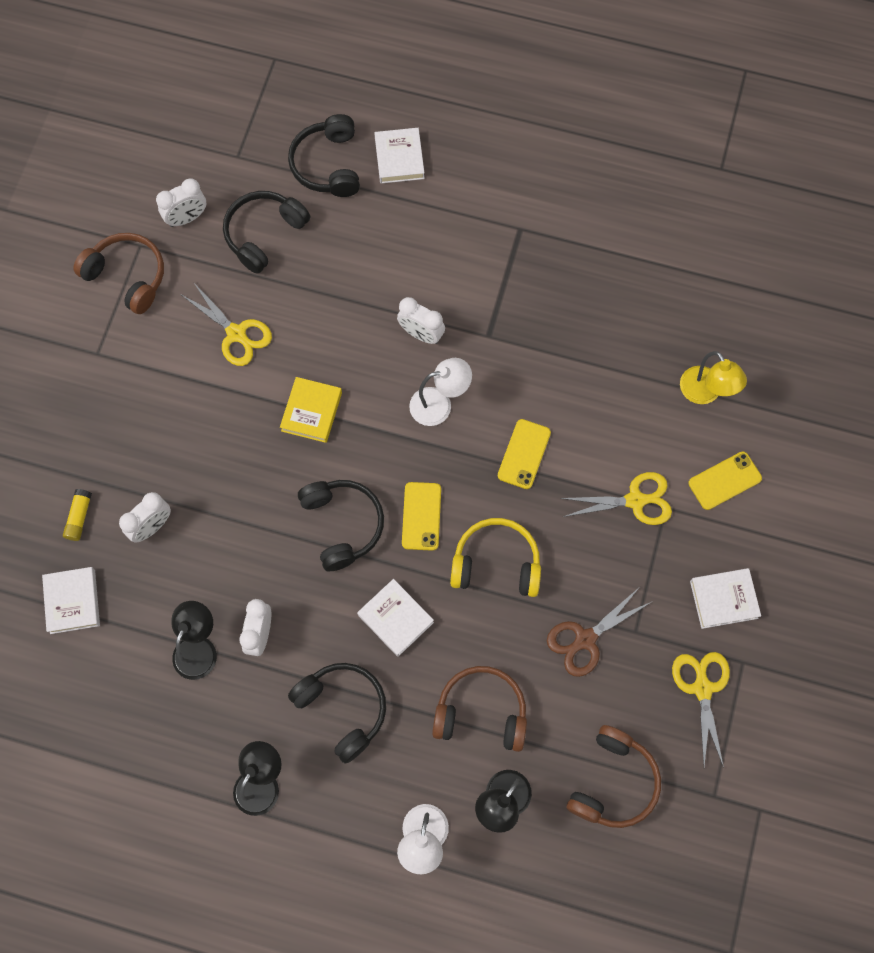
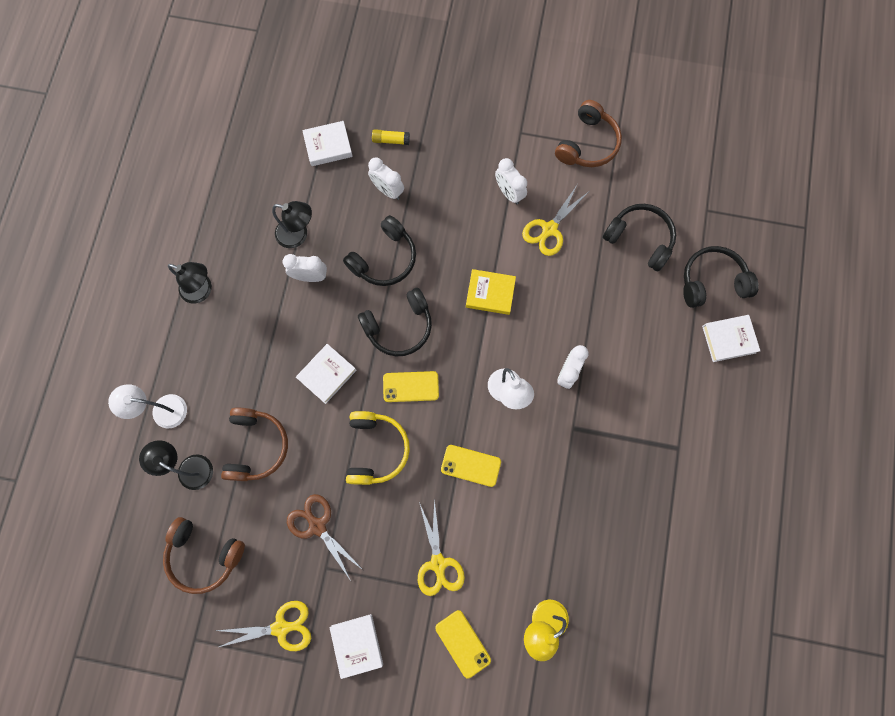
camera: 85 degrees right, 5 degrees up
(187, 218) = (644, 180): white clock -> white clock (509, 193)
(342, 709) = (256, 342): black headphones -> black headphones (384, 258)

